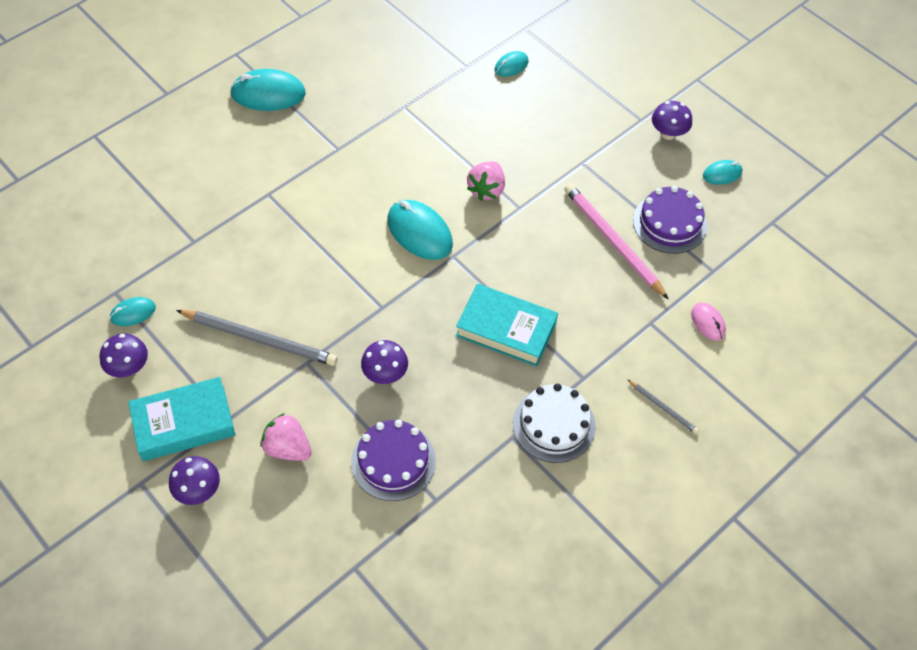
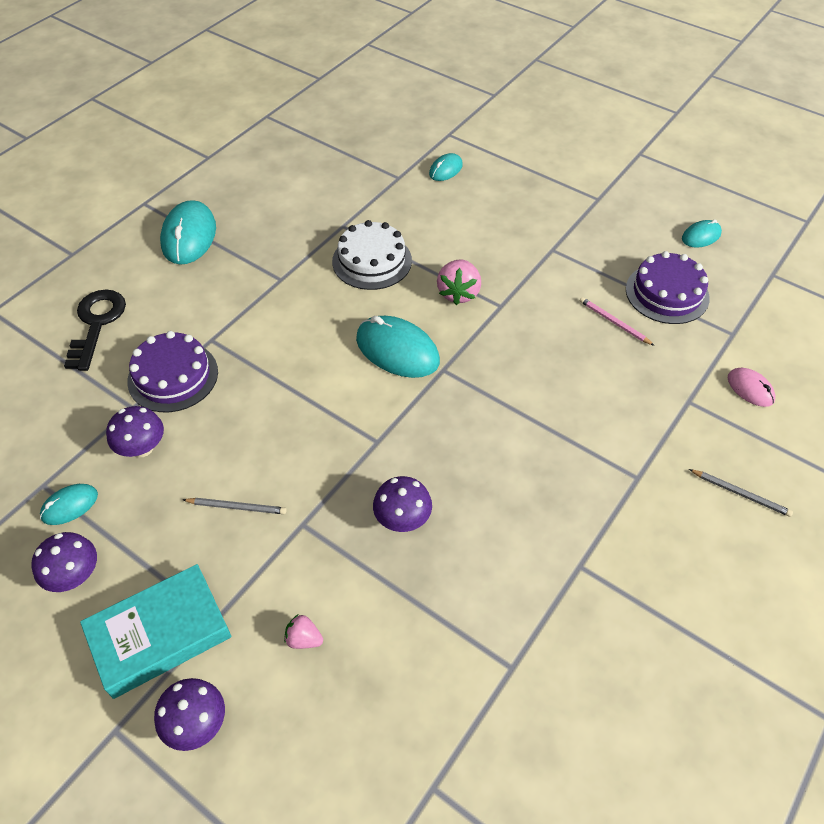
camera: 10 degrees left, 5 degrees down
(177, 162) = (97, 324): none -> black key
(259, 339) = (236, 507): grey pencil -> grey pencil, size x0.48
(268, 94) = (189, 236): turquoise mouse -> turquoise mouse turned 75 degrees counterclockwise
(288, 448) = (304, 639): pink strawberry -> pink strawberry, size x0.56
(393, 461) = (443, 627): purple cake -> purple cake (173, 376)
(506, 329) = (529, 439): turquoise book -> none
(554, 424) = (623, 540): white cake -> white cake (372, 261)
(613, 242) = (614, 323): pink pencil -> pink pencil, size x0.48
(668, 133) = (630, 207): purple mushroom -> purple mushroom (142, 448)

